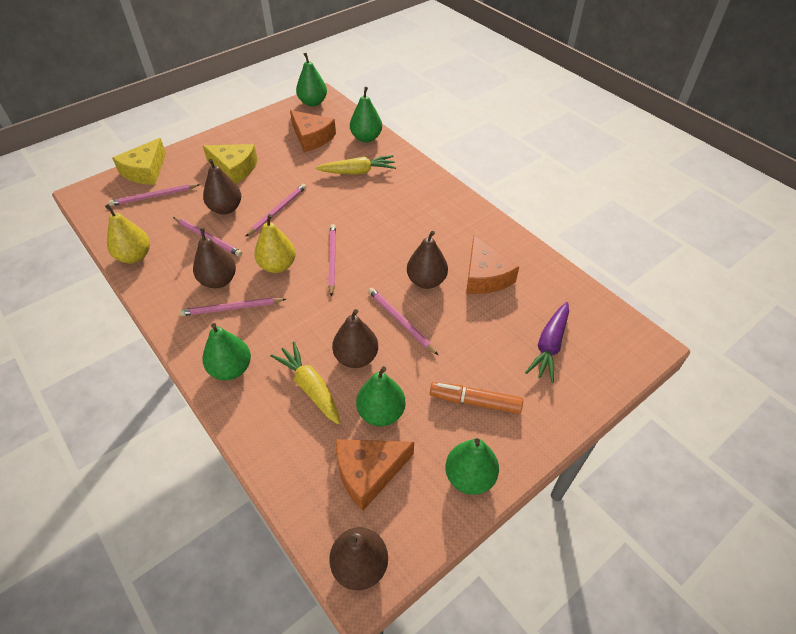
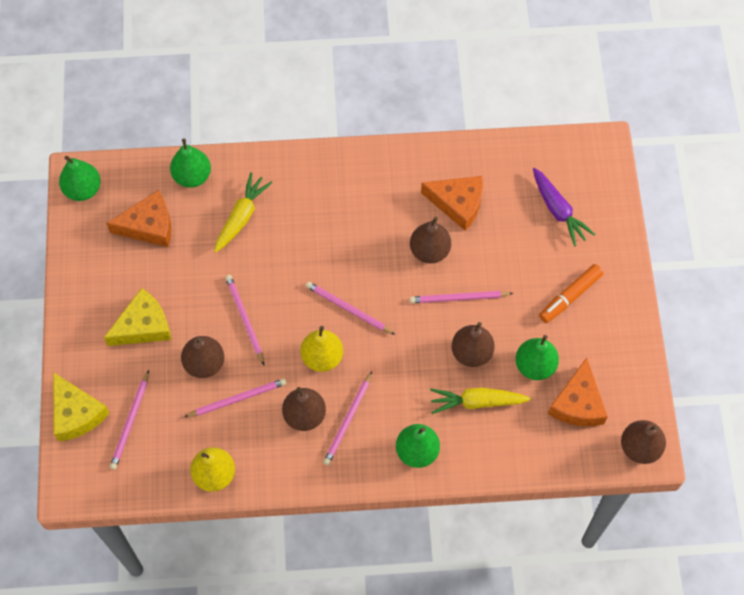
camera: 55 degrees left, 15 degrees up
(469, 477) = (624, 341): green pear -> none

